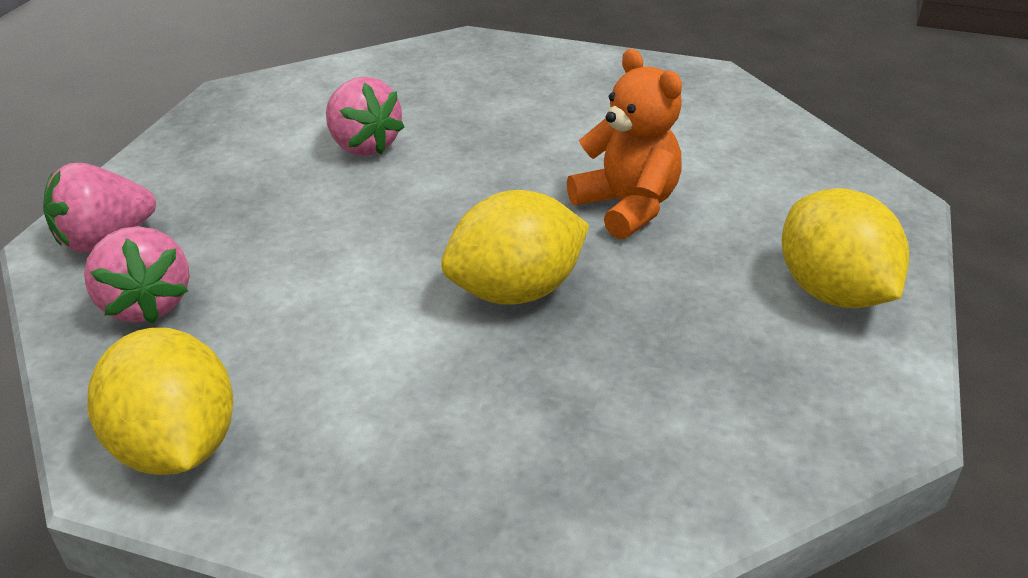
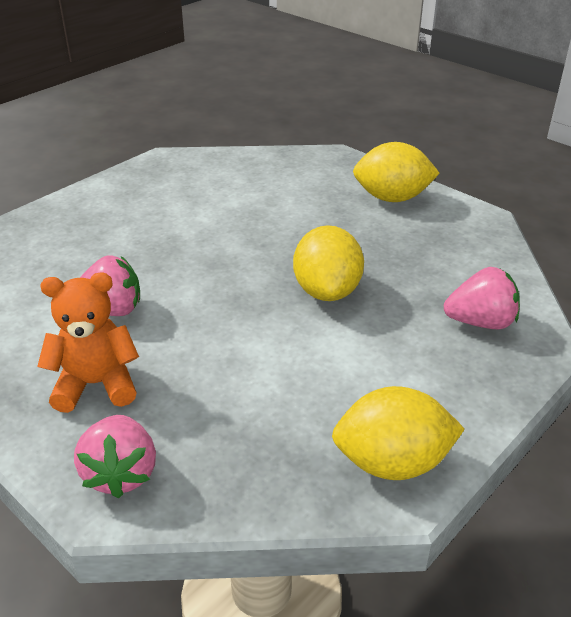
camera: 65 degrees left, 0 degrees up
(146, 304) = (229, 458): pink strawberry -> pink strawberry (480, 322)
(627, 207) = (276, 230): orange teddy bear -> orange teddy bear (96, 384)

